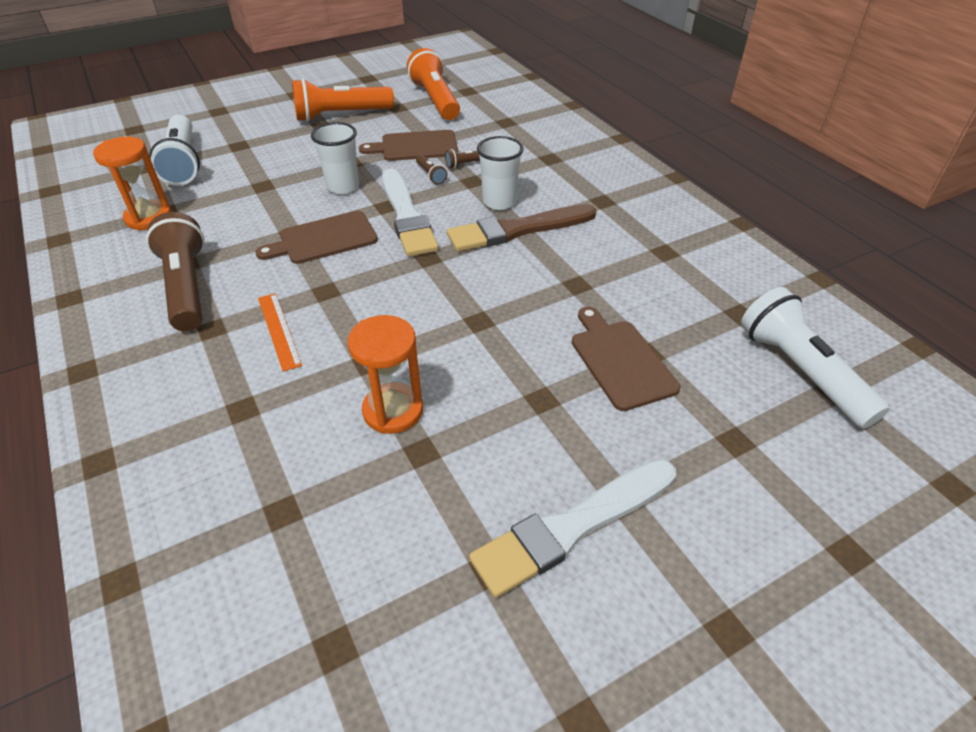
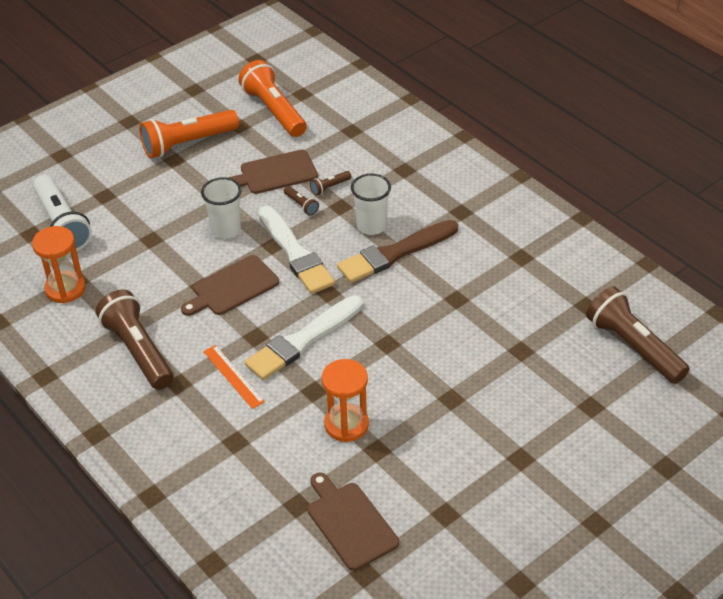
camera: 10 degrees left, 0 degrees up
(572, 527) = (491, 481): white brush -> white brush (303, 340)
(620, 360) = (502, 359): brown cutting board -> brown cutting board (350, 522)
(800, 371) = (633, 347): white flashlight -> brown flashlight

